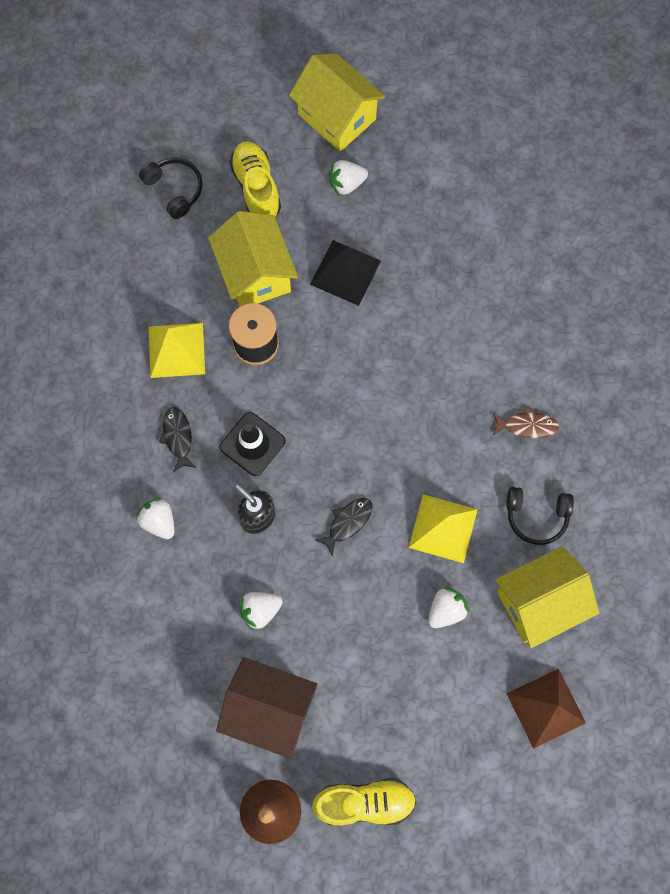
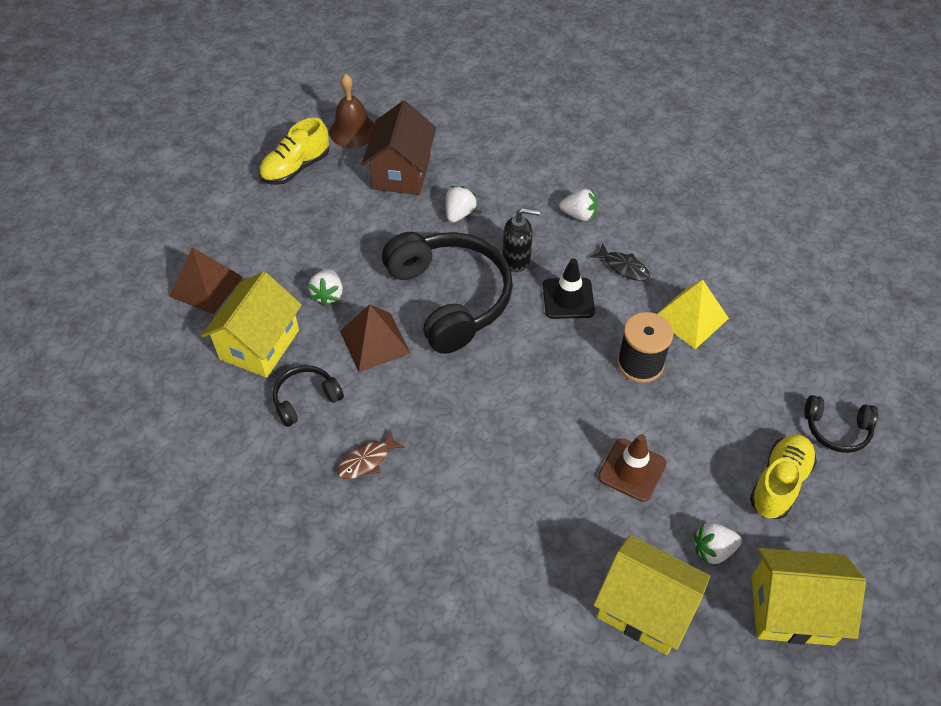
camera: 140 degrees right, 20 degrees down
(255, 273) = (699, 413): yellow house -> yellow house (644, 608)
(256, 188) = (779, 483): yellow shoe -> yellow shoe turned 90 degrees counterclockwise
(269, 709) = (401, 172): brown house -> brown house turned 60 degrees counterclockwise
(345, 272) = (632, 470): black pyramid -> brown traffic cone
(346, 184) = (713, 550): white strawberry -> white strawberry turned 135 degrees counterclockwise
(347, 523) = (449, 298): black fish -> black headphones
(443, 528) = (375, 342): yellow pyramid -> brown pyramid

